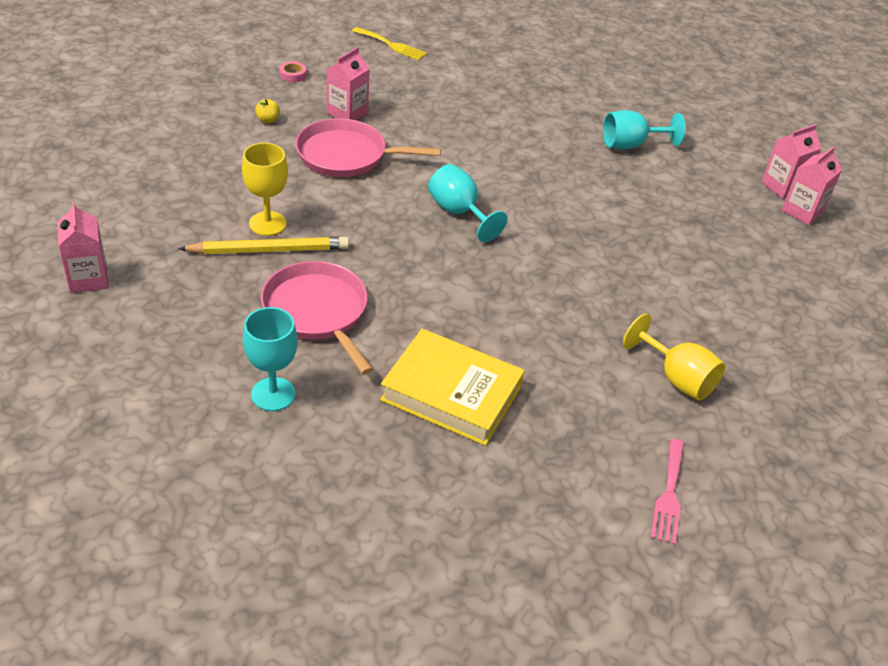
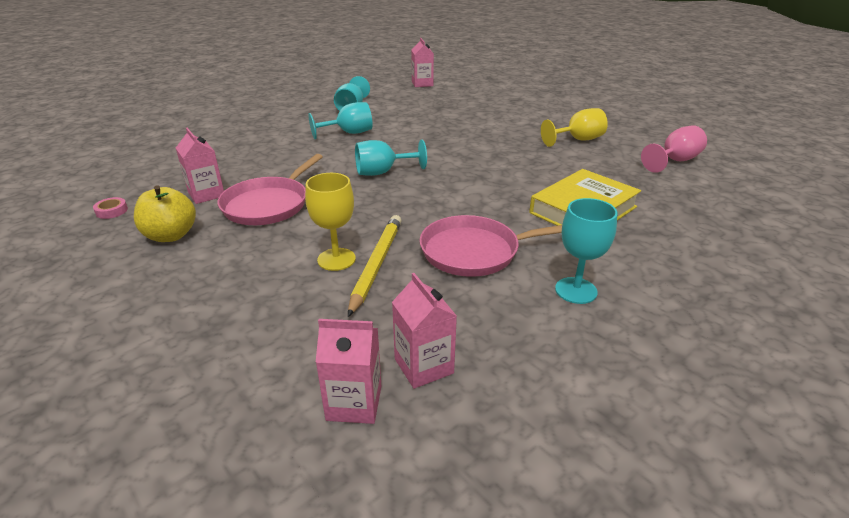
camera: 65 degrees left, 10 degrees down
(268, 120) = (171, 235): yellow apple -> yellow apple, size x2.11
(391, 45) = (130, 159): yellow fork -> none
(550, 162) = (349, 133): none -> turquoise goblet
(669, 495) = (674, 161): pink fork -> pink goblet
(802, 211) = (446, 84): pink carton -> pink carton (423, 366)

